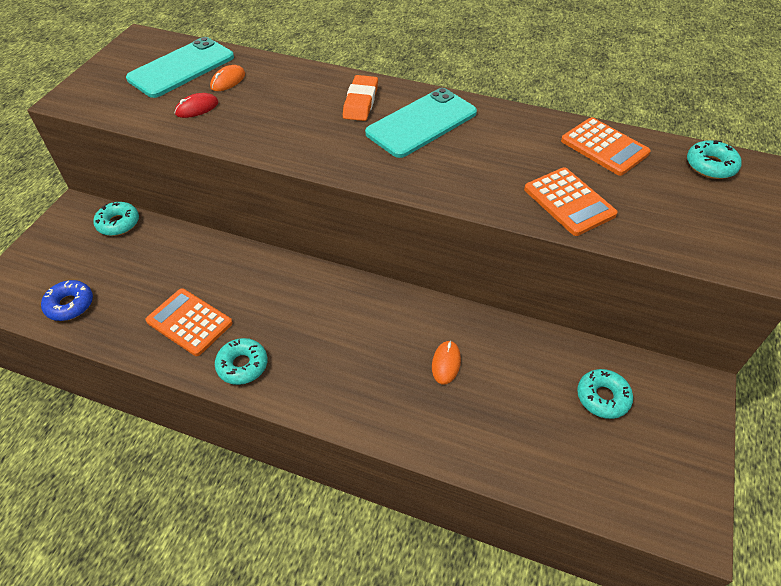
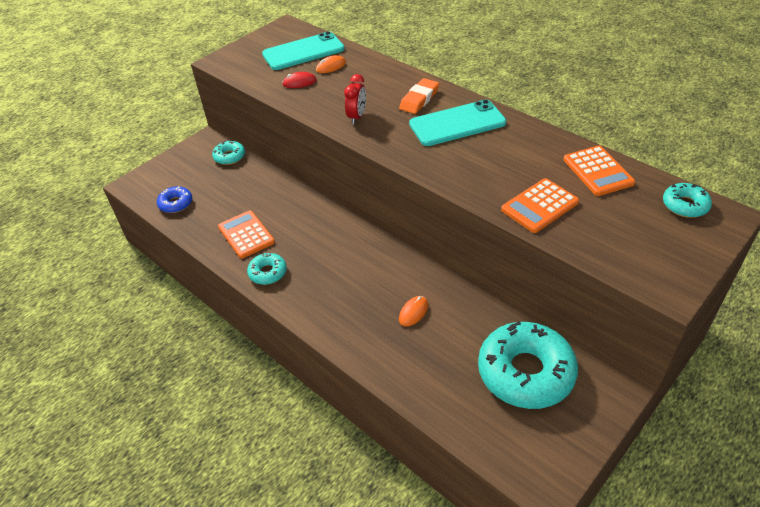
camera: 25 degrees right, 5 degrees down
(296, 139) = (357, 117): none -> red clock
(569, 202) = (539, 206): orange calculator -> orange calculator turned 60 degrees clockwise
(602, 397) = (525, 372): turquoise donut -> turquoise donut, size x2.11

